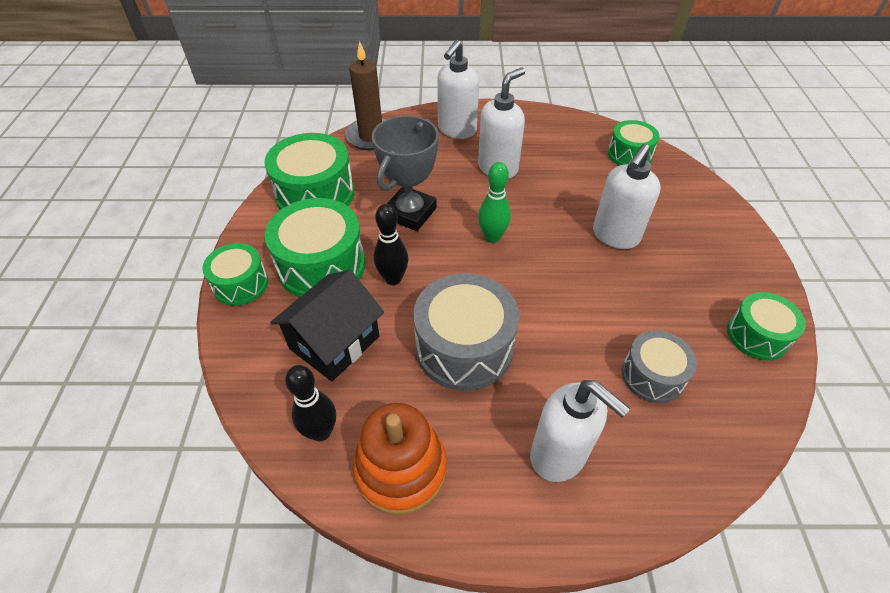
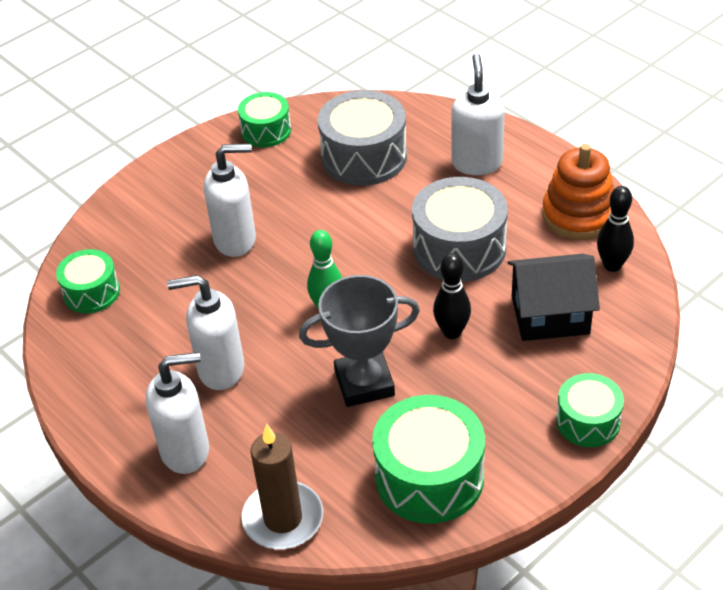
camera: 130 degrees left, 5 degrees down
(321, 266) = (500, 388): green drum -> none
(652, 375) = (364, 157): grey drum -> grey drum, size x1.66

